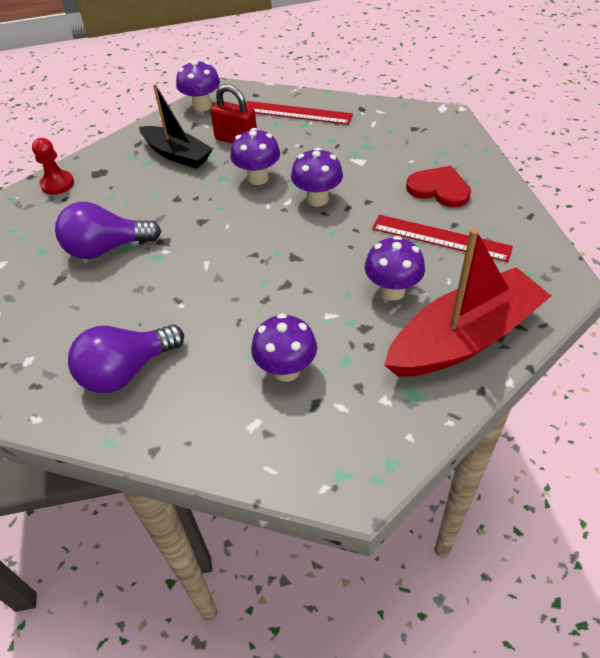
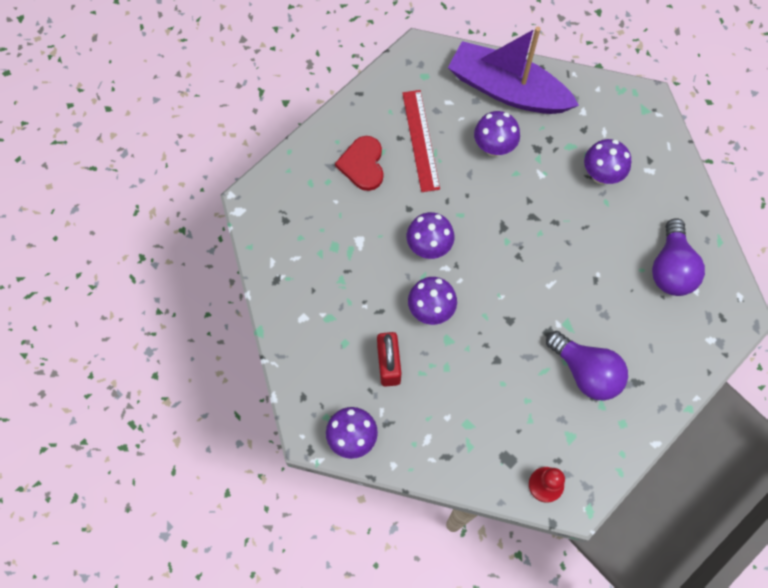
camera: 125 degrees left, 20 degrees up
(126, 371) = (671, 268): purple light bulb -> purple light bulb turned 75 degrees clockwise
(177, 155) = (441, 404): black boat -> none
(296, 113) = (315, 335): red ruler -> none
(464, 338) = (507, 90): red boat -> purple boat

